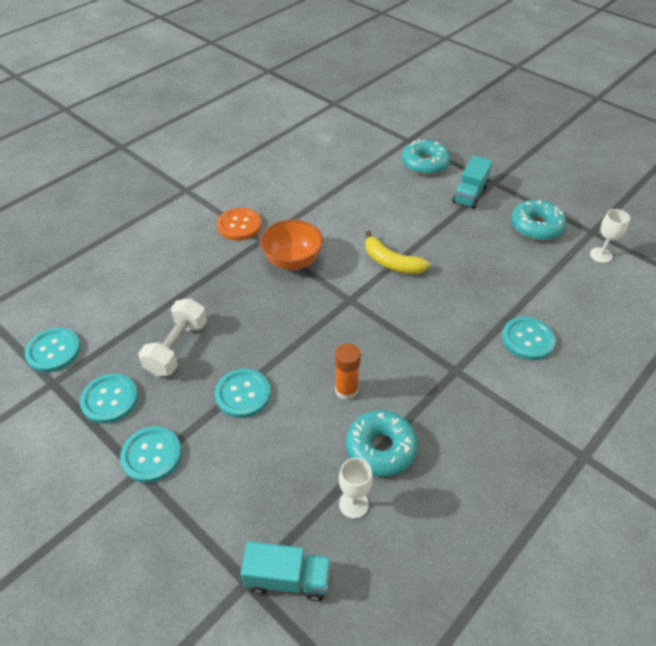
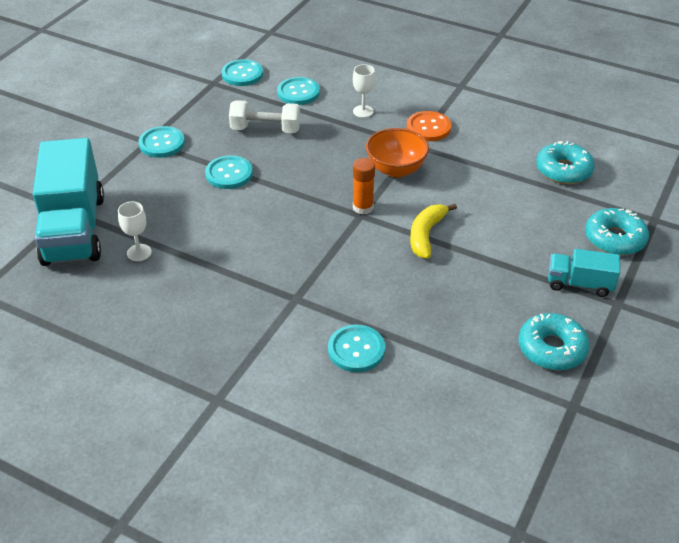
camera: 75 degrees right, 5 degrees down
(110, 399) = (205, 111): turquoise button -> turquoise button (298, 92)
(288, 579) = (74, 229): turquoise truck -> turquoise truck, size x2.01
(346, 390) = (250, 230): orange glue stick -> orange glue stick (363, 207)
(381, 448) = (195, 260): turquoise donut -> turquoise donut (563, 170)
(601, 255) = (529, 414): white goblet -> white goblet (363, 111)

